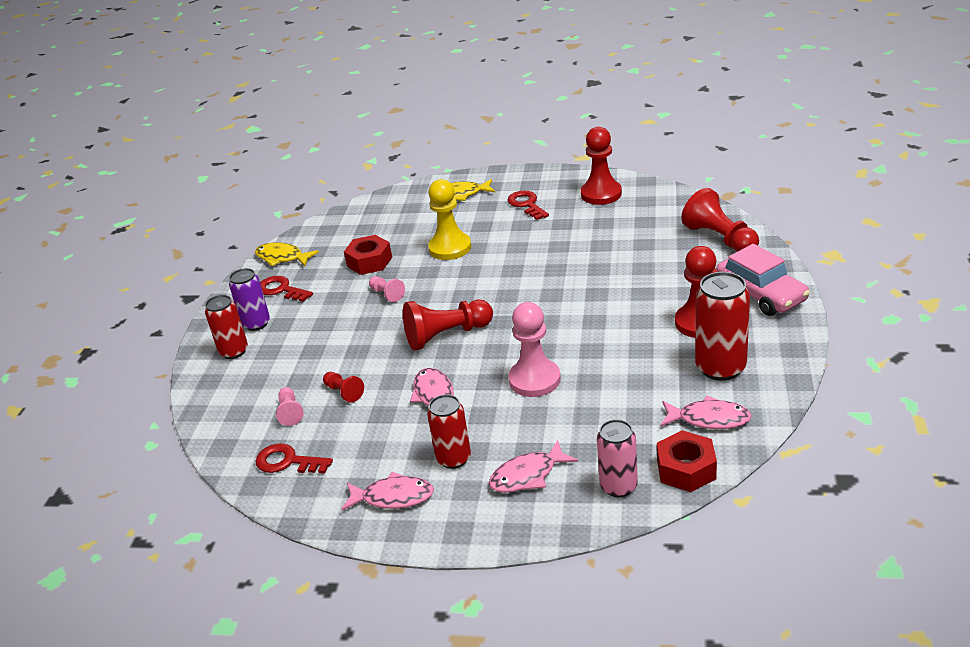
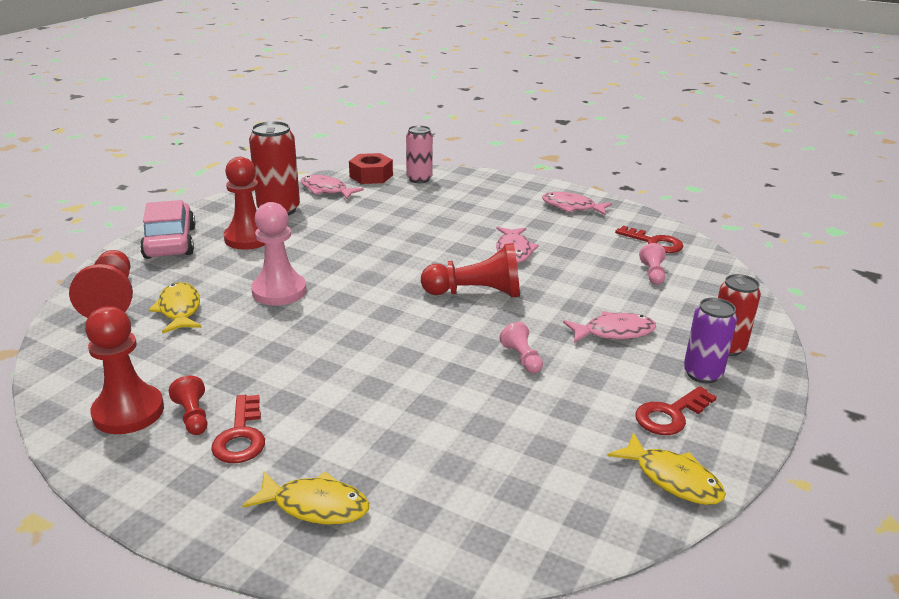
camera: 165 degrees left, 5 degrees down
(281, 290) = (670, 415): red key -> red key turned 90 degrees clockwise
(344, 392) = (597, 275): red pawn -> red pawn (193, 416)
(369, 262) = (530, 417): red nut -> none
(450, 248) = (406, 398): yellow pawn -> none
(453, 458) = (518, 214): red can -> none
(527, 475) = (472, 195): pink fish -> pink fish (614, 332)
(534, 380) = (422, 239): pink pawn -> pink pawn (279, 291)
(659, 248) = (179, 309): none -> yellow fish

